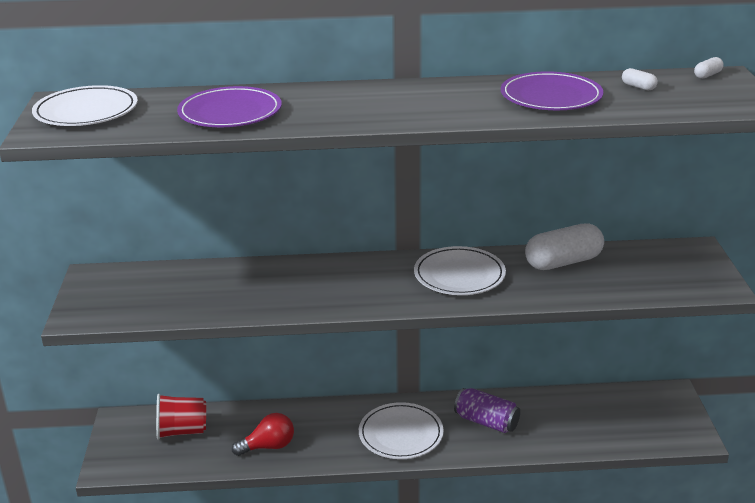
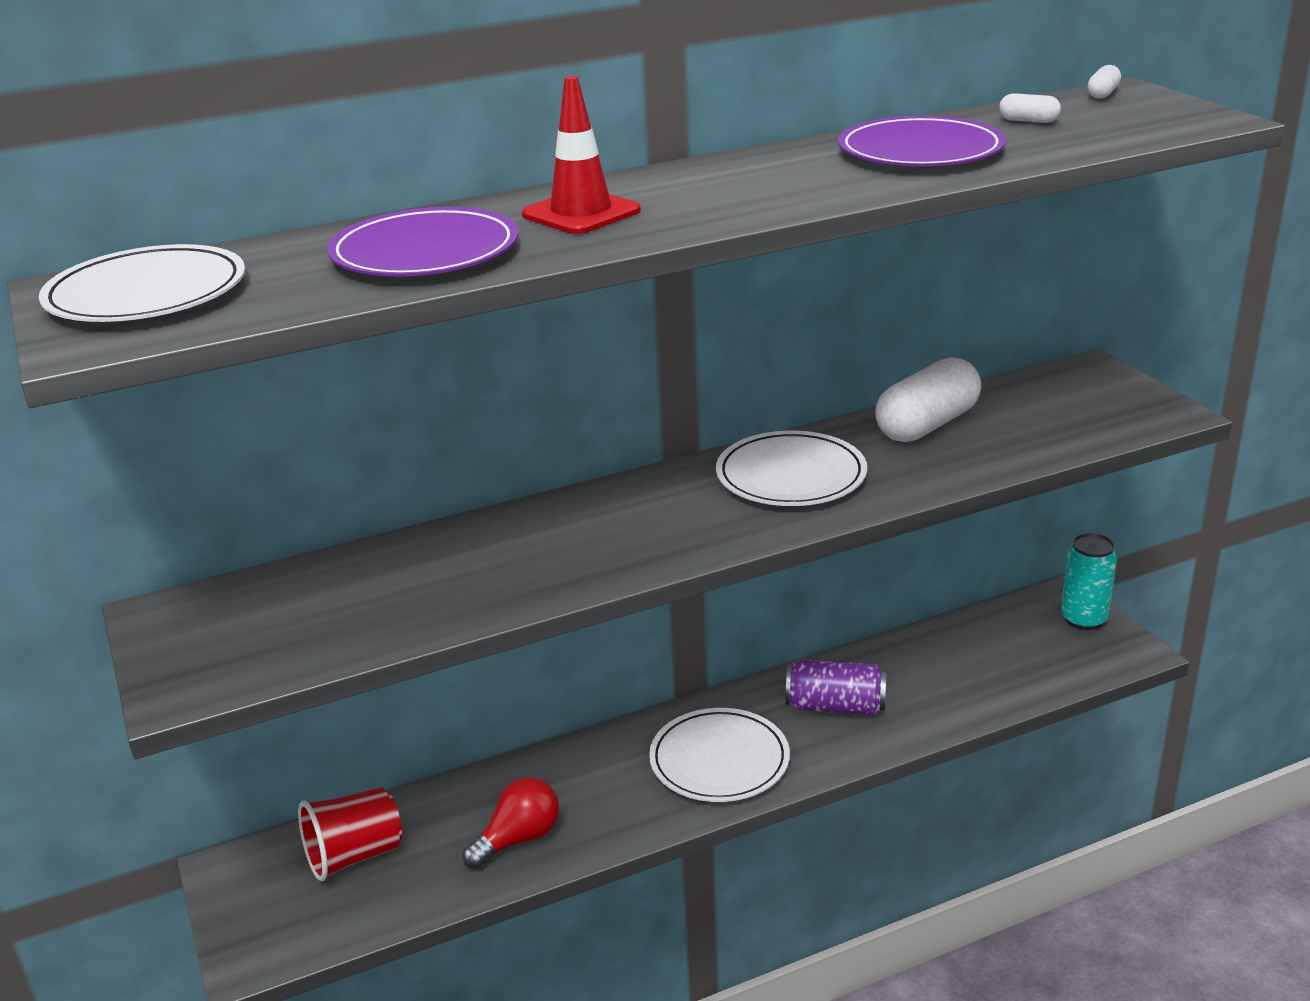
camera: 20 degrees left, 0 degrees up
(327, 103) = (581, 213): none -> red traffic cone
(676, 410) = (1083, 619): none -> turquoise can

